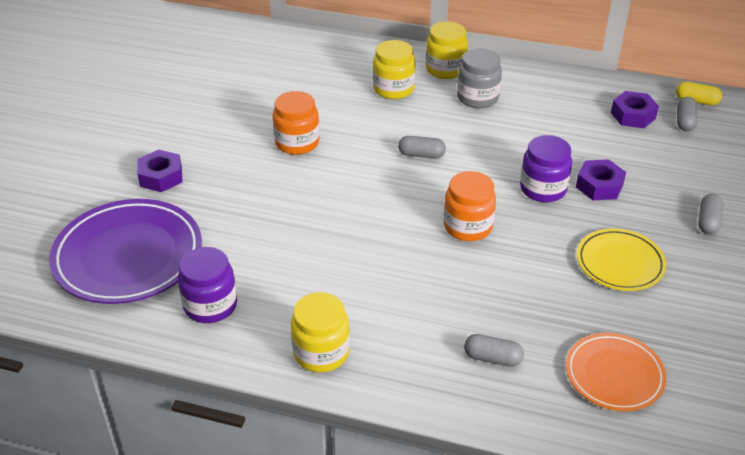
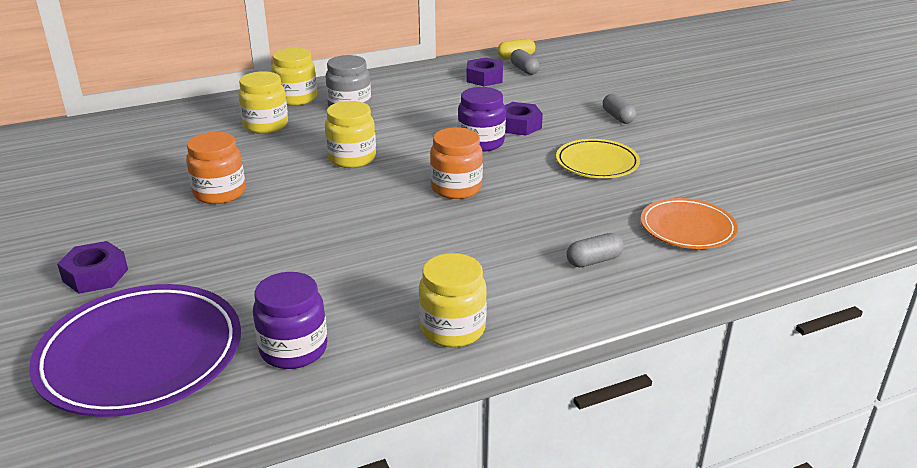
camera: 40 degrees left, 10 degrees down
(421, 155) = (352, 158): grey capsule -> yellow jar

